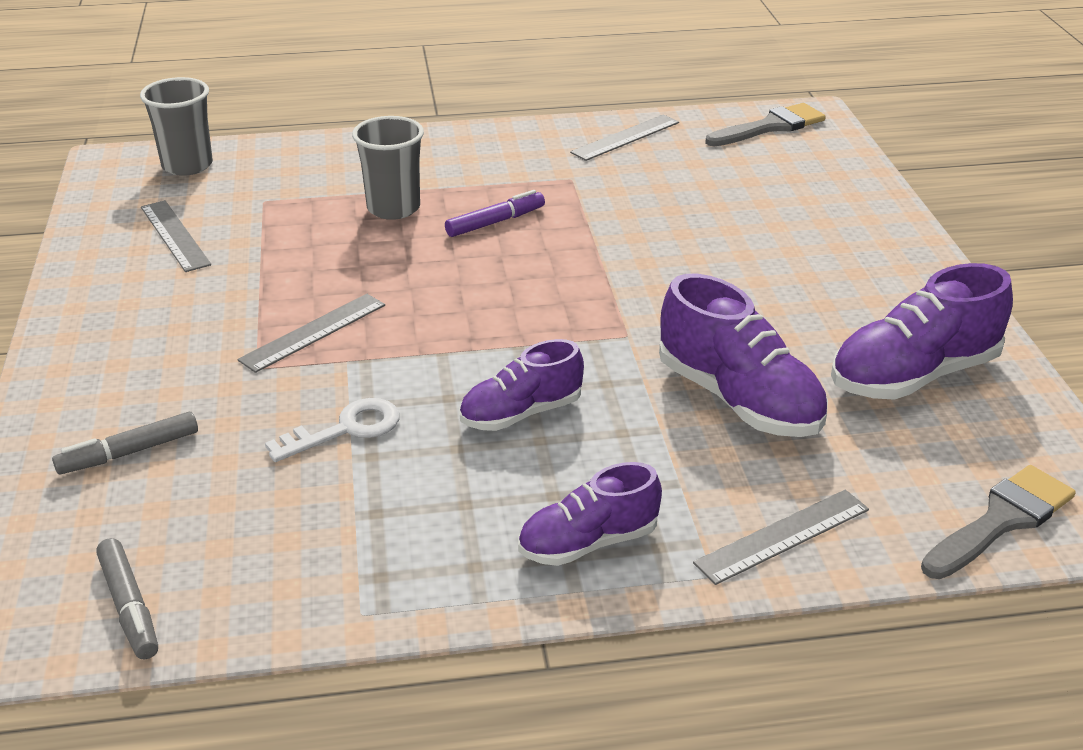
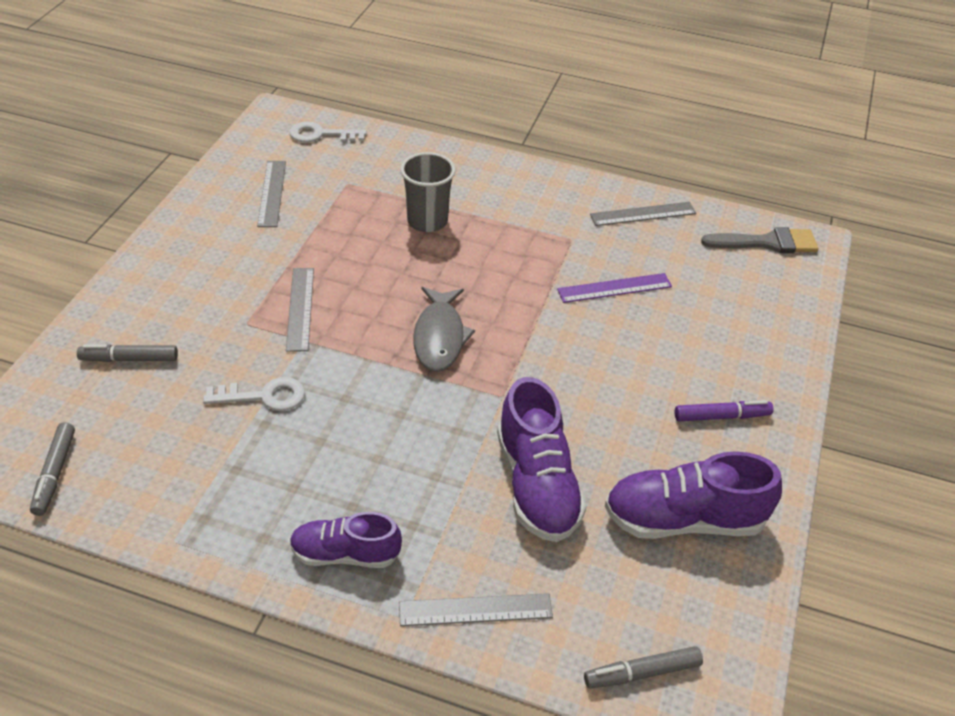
camera: 25 degrees right, 10 degrees up
(187, 165) = (320, 134): grey cup -> white key
(313, 332) = (300, 308): grey ruler -> grey ruler turned 75 degrees counterclockwise
(495, 222) = (487, 259): purple marker -> purple marker (722, 416)
(507, 306) = (439, 337): none -> grey fish
(521, 413) = (381, 431): purple shoe -> none
(656, 206) = (614, 288): none -> purple ruler
(1001, 520) = (642, 672): grey brush -> grey marker

